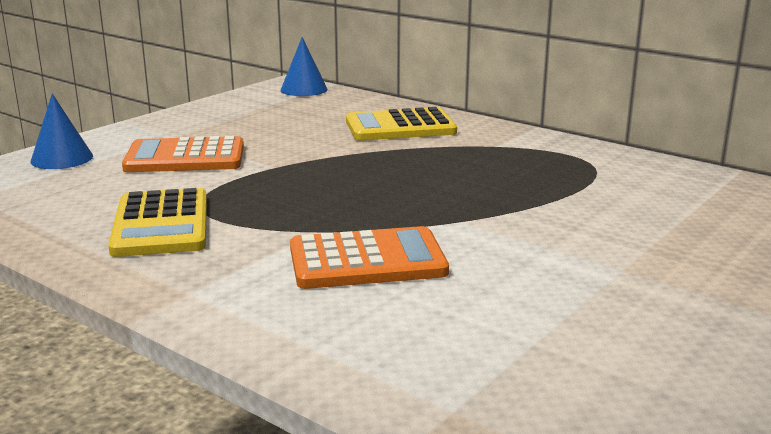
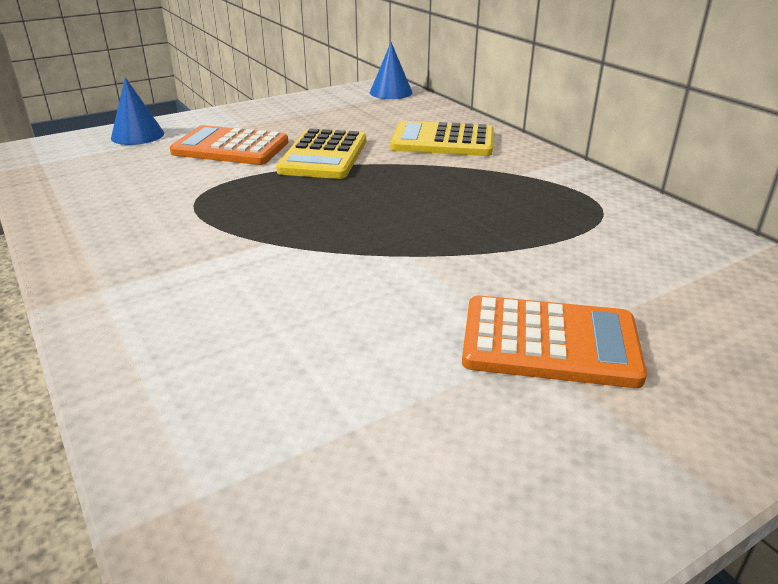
camera: 20 degrees right, 10 degrees up
(161, 224) = (147, 212): yellow calculator -> yellow calculator (323, 156)
(367, 261) = (281, 285): orange calculator -> orange calculator (549, 343)

